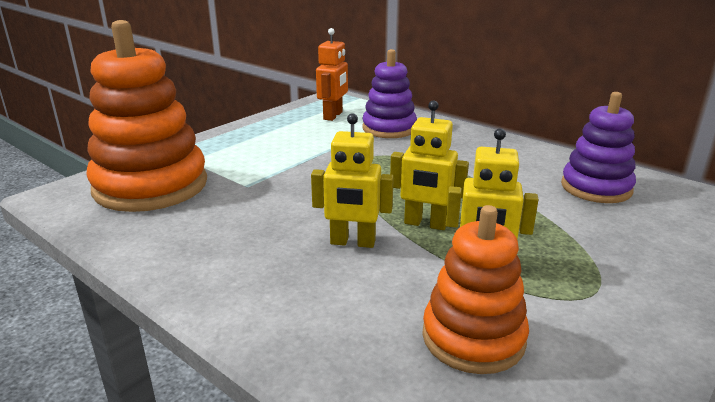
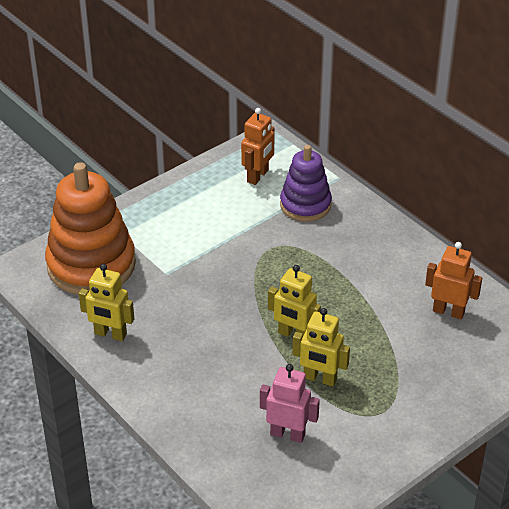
camera: 10 degrees right, 15 degrees up
(352, 242) = (235, 347): yellow robot -> yellow robot (110, 334)
(473, 338) = (287, 434): orange stacking toy -> pink robot
(596, 188) = (448, 311): purple stacking toy -> orange robot

